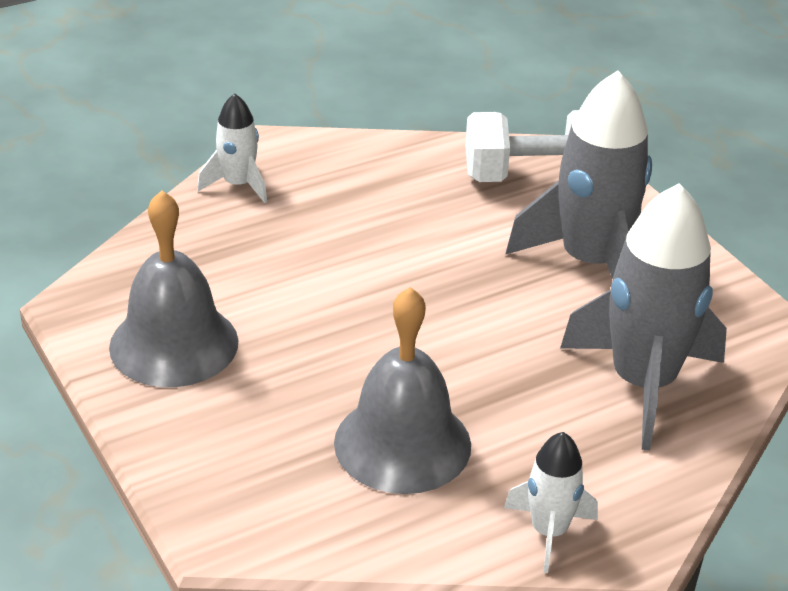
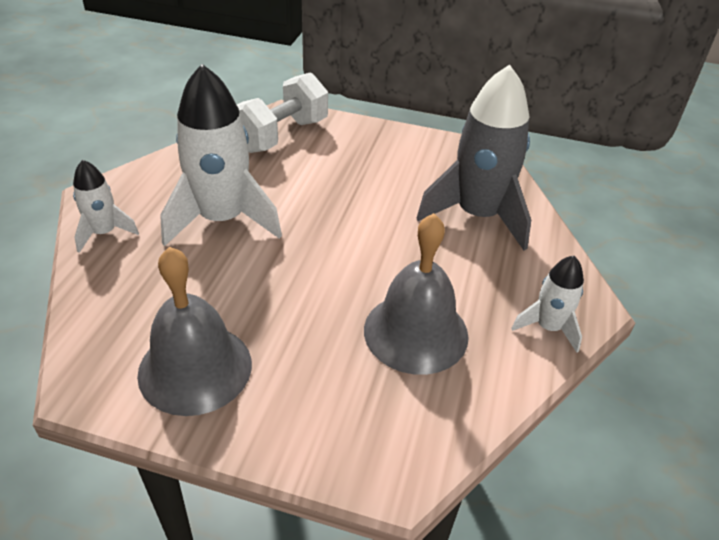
camera: 45 degrees left, 5 degrees up
(358, 231) = (222, 219): none -> white rocket
(590, 263) = (370, 166): grey rocket -> none

